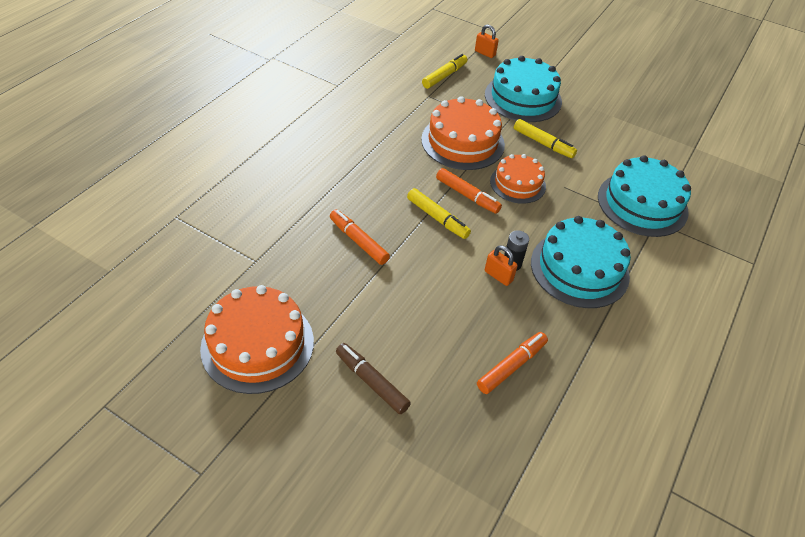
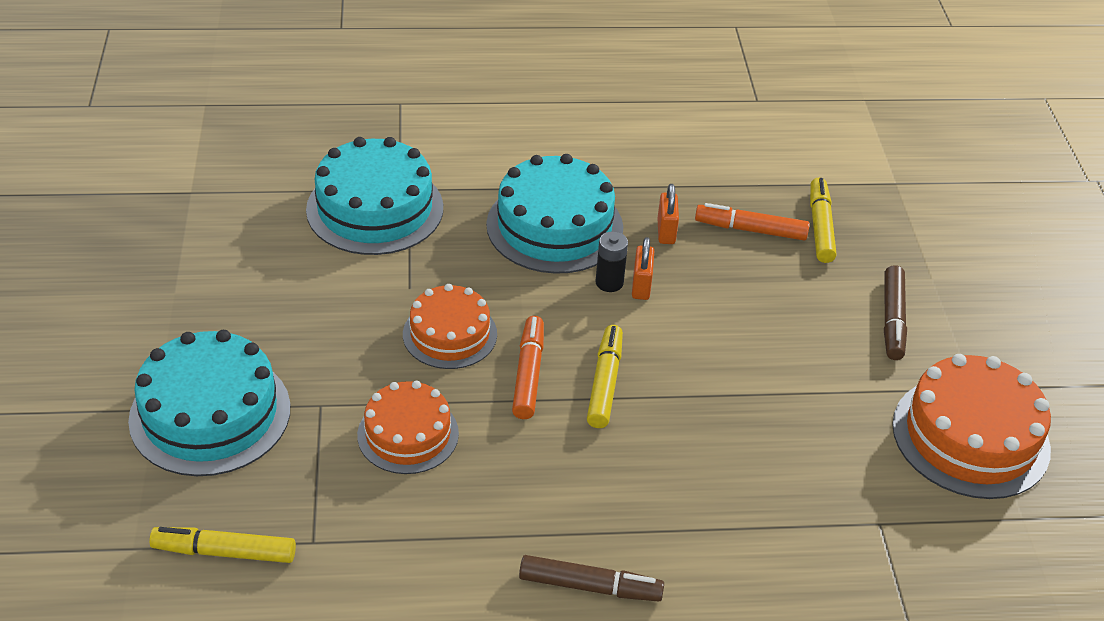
camera: 125 degrees left, 5 degrees down
(331, 150) = (590, 587): none -> brown marker
(358, 241) = (731, 439): orange marker -> none
(462, 142) = (408, 434): orange cake -> orange cake, size x0.63
(485, 53) = (86, 531): orange padlock -> orange padlock (666, 231)
(543, 143) = (325, 343): yellow marker -> yellow marker (820, 227)

